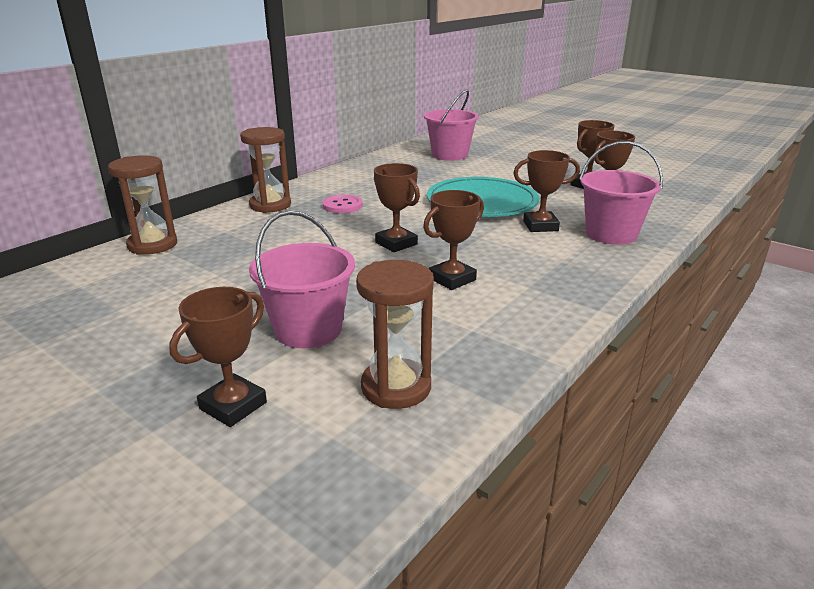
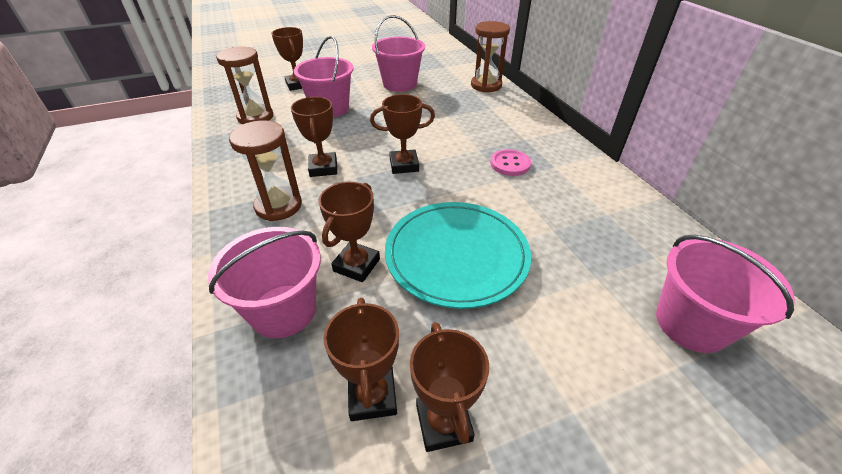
camera: 120 degrees right, 15 degrees up
(175, 303) = (400, 84): none -> pink bucket
(270, 205) = (535, 132): brown hourglass -> brown hourglass (278, 206)

